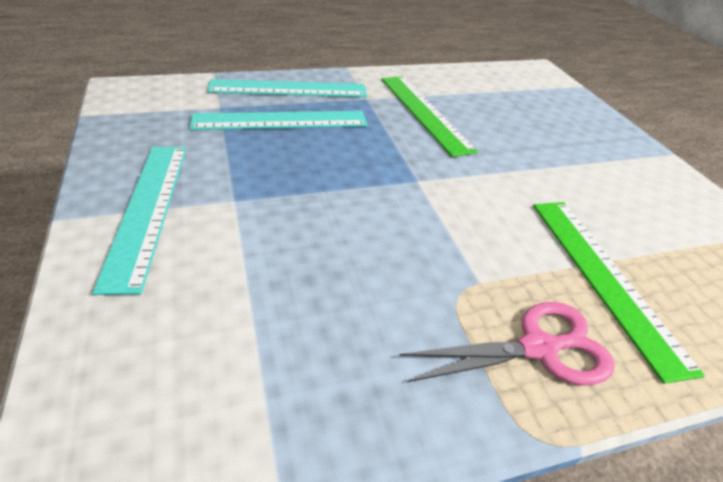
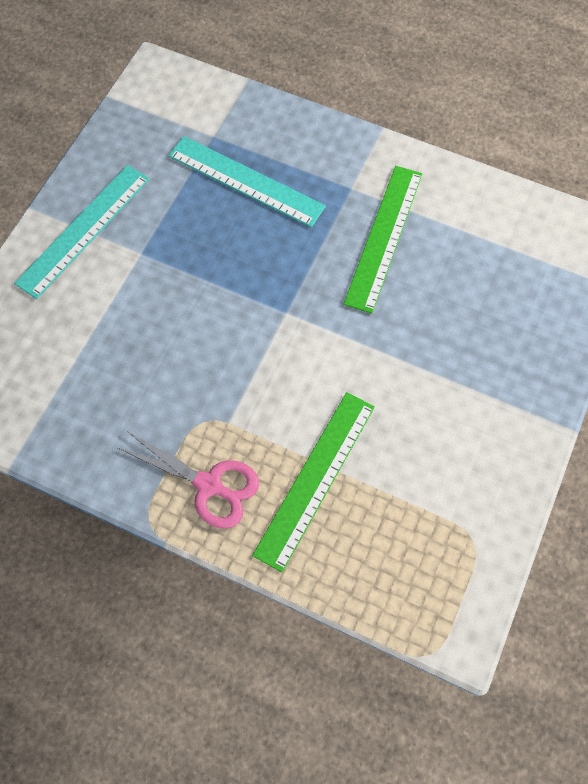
camera: 45 degrees right, 25 degrees up
(288, 89) = (292, 138): turquoise ruler -> none

